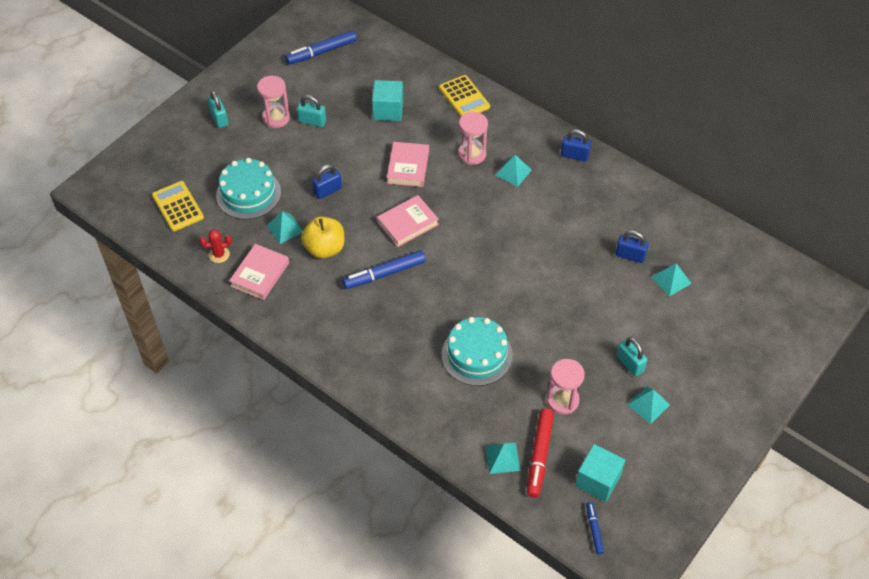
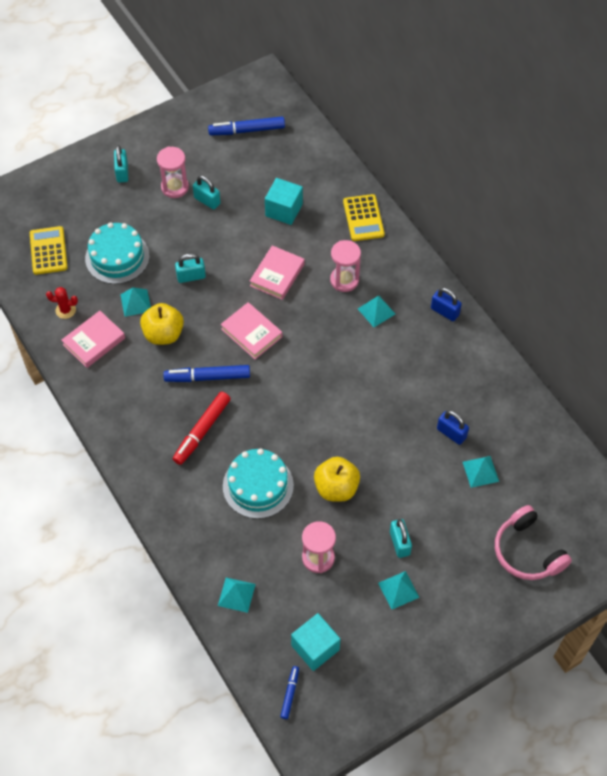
camera: 20 degrees right, 5 degrees up
(327, 191) = (191, 276): blue padlock -> turquoise padlock
(408, 223) = (251, 333): pink book -> pink book turned 60 degrees clockwise
(539, 455) = (272, 604): red marker -> red marker (202, 430)
(550, 334) = (336, 488): none -> yellow apple
(745, 335) = (527, 551): none -> pink headphones

